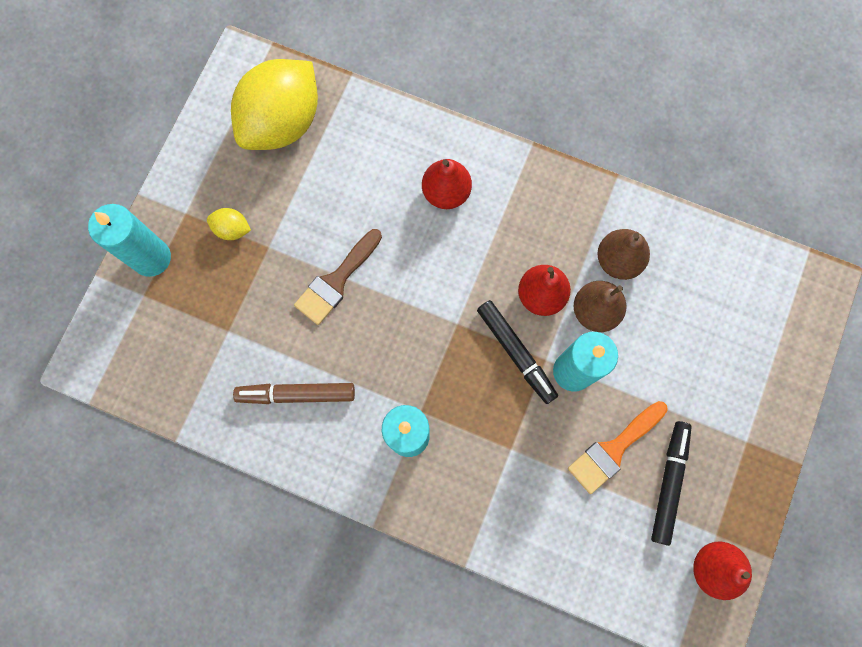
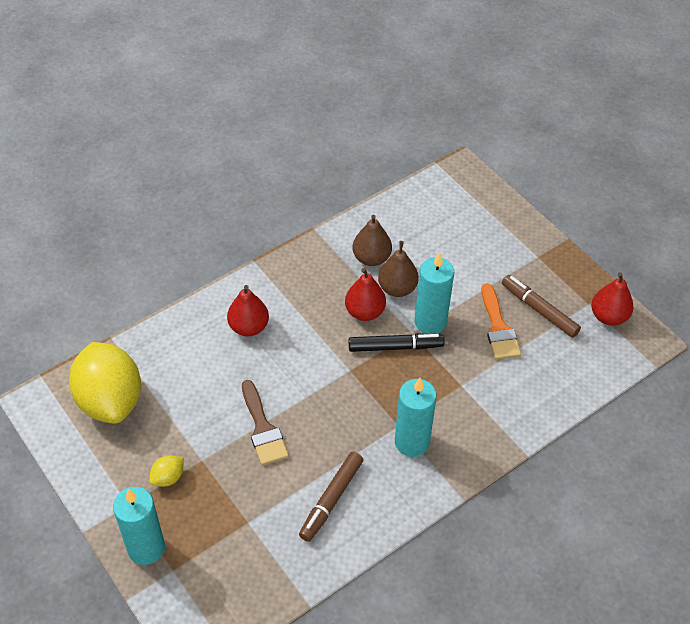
camera: 60 degrees left, 25 degrees down
(668, 483) = (539, 310): black marker -> brown marker

